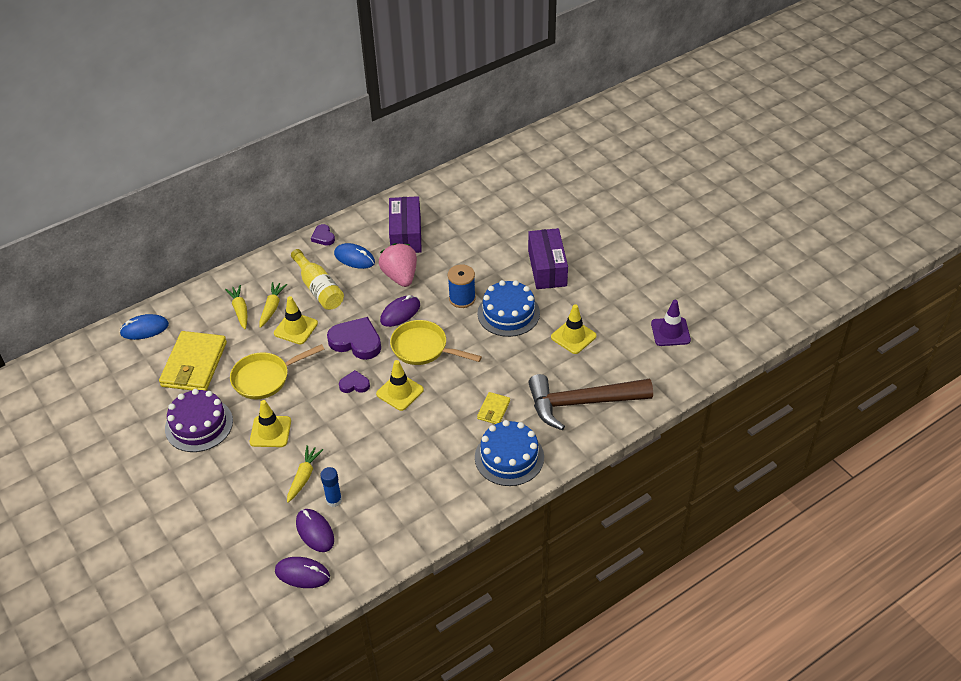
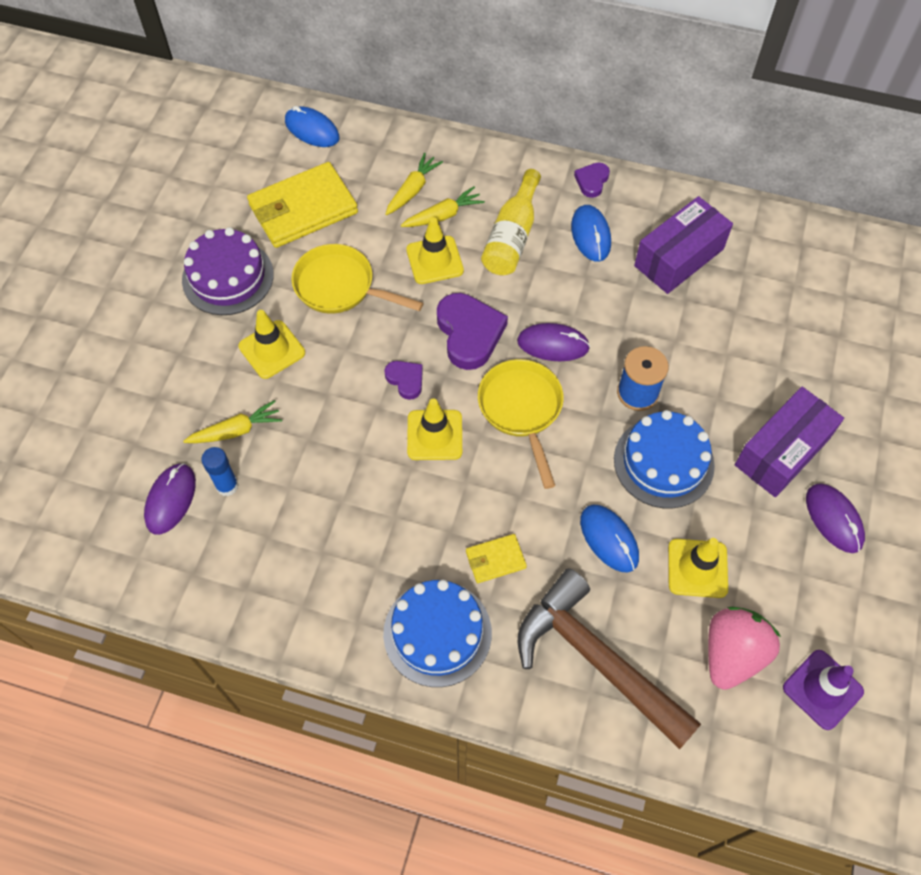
camera: 50 degrees right, 15 degrees up
(302, 574) = (106, 531): purple mouse -> purple mouse (833, 519)
(400, 276) = (608, 302): pink strawberry -> pink strawberry (732, 654)
(527, 359) = (609, 539): none -> blue mouse

